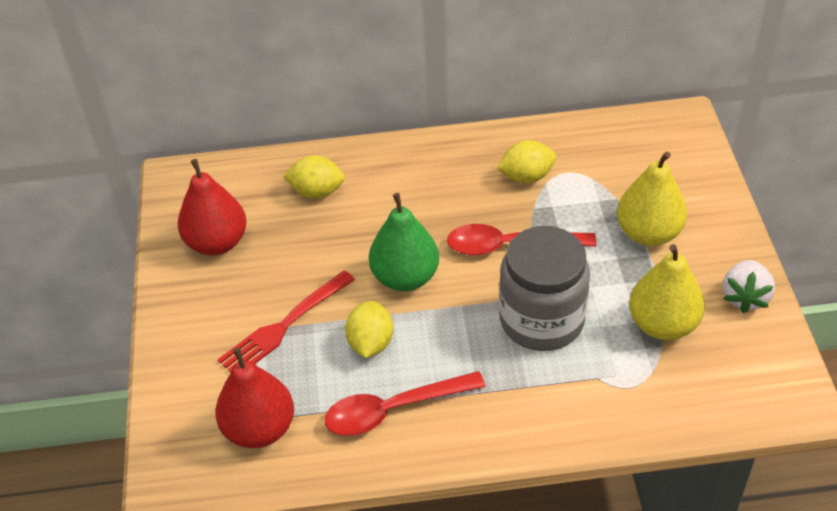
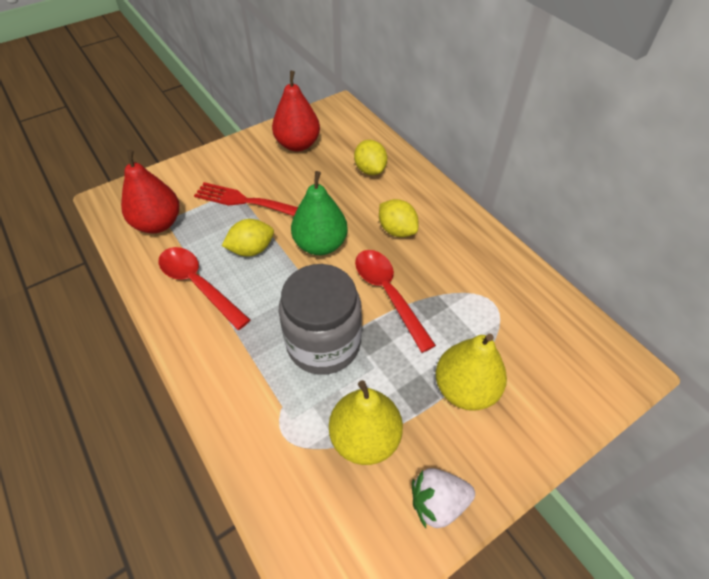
camera: 60 degrees right, 5 degrees up
(526, 176) = (468, 277): yellow lemon -> yellow lemon (397, 230)

